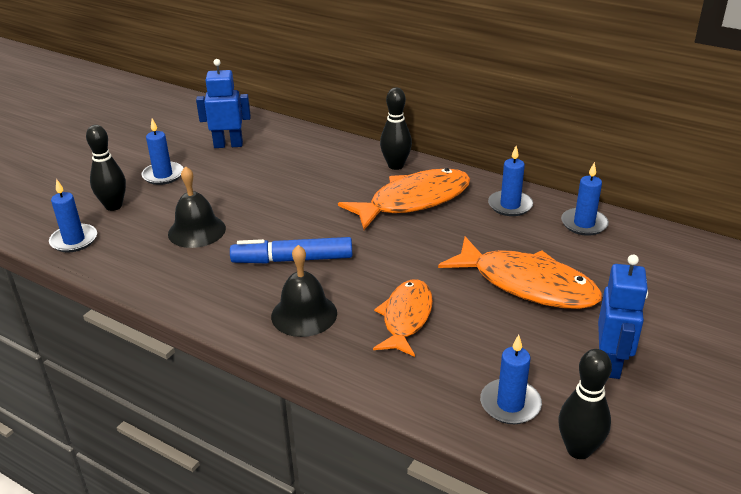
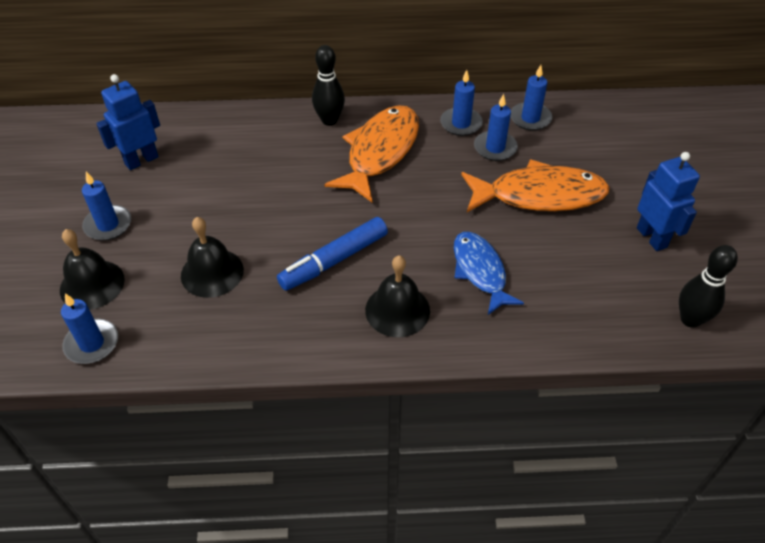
camera: 35 degrees left, 15 degrees up
(113, 206) = (92, 284): black bowling pin -> black bell
(406, 318) = (480, 271): orange fish -> blue fish
(510, 404) = (619, 307): blue candle -> blue candle (495, 148)

